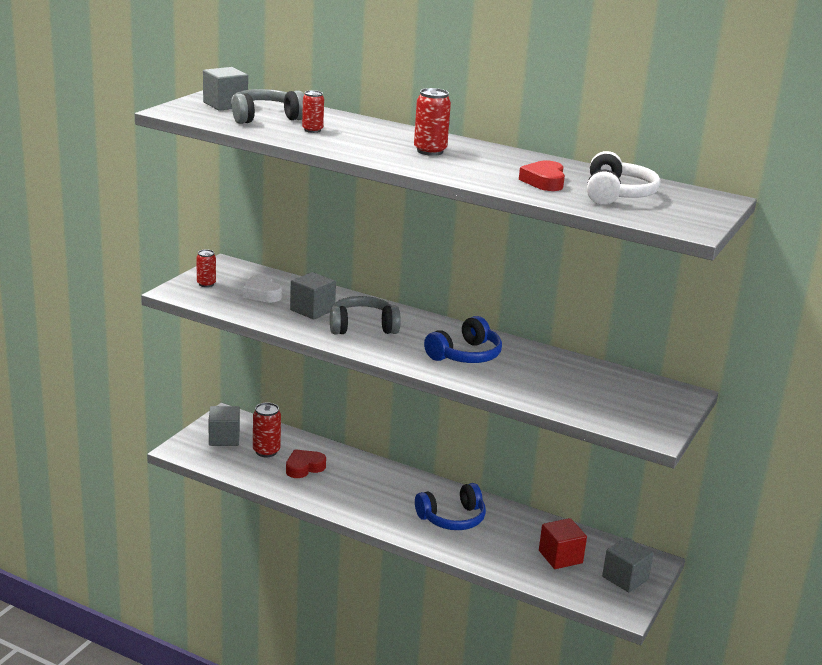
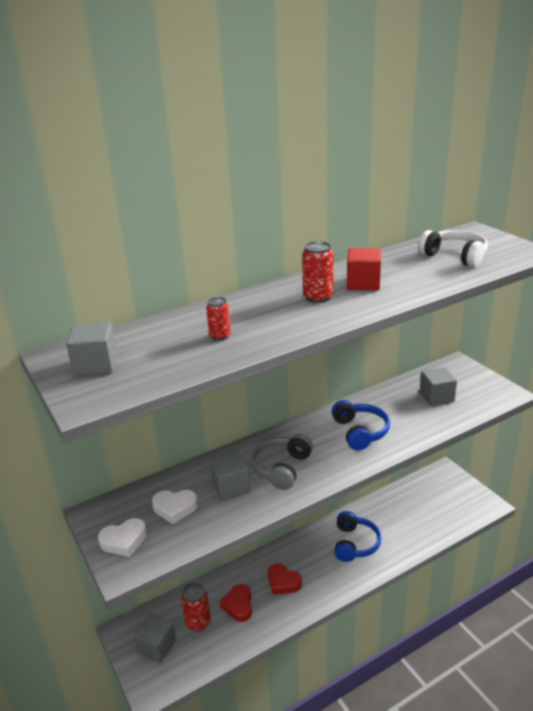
camera: 55 degrees left, 5 degrees up
(206, 284) = (124, 541): red can -> white heart
(265, 117) = (159, 352): grey headphones -> none
(544, 181) = (416, 273): red heart -> red heart (283, 582)
(560, 557) = (423, 509): red cube -> red cube (363, 283)
(625, 578) = (457, 490): grey cube -> grey cube (436, 397)

